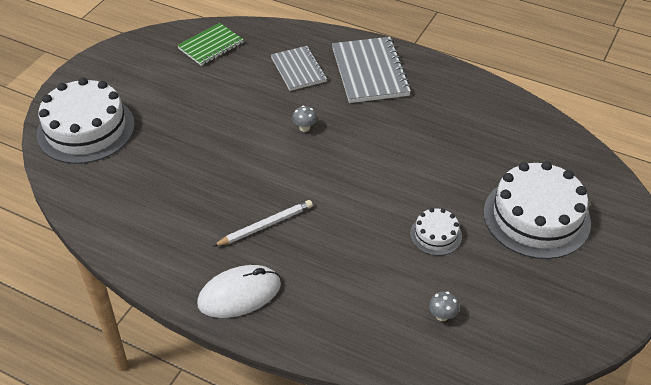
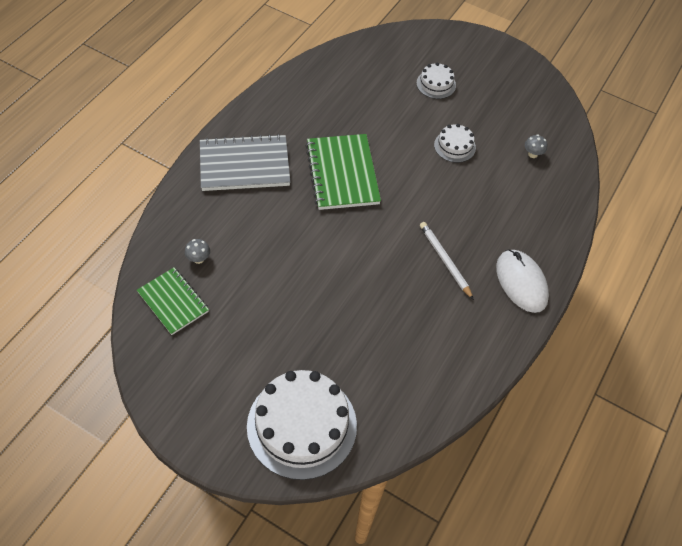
camera: 90 degrees left, 10 degrees up
(298, 70) = (231, 222): grey notebook -> none
(304, 128) = (320, 223): grey mushroom -> grey mushroom (198, 259)
(373, 140) = (342, 173): none -> green notebook
(536, 217) = (436, 84): white cake -> white cake, size x0.48

